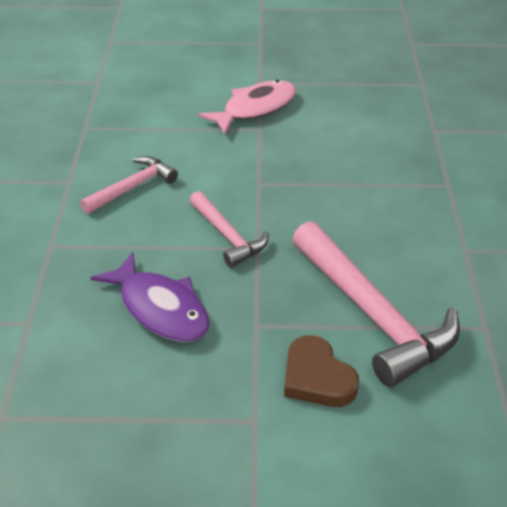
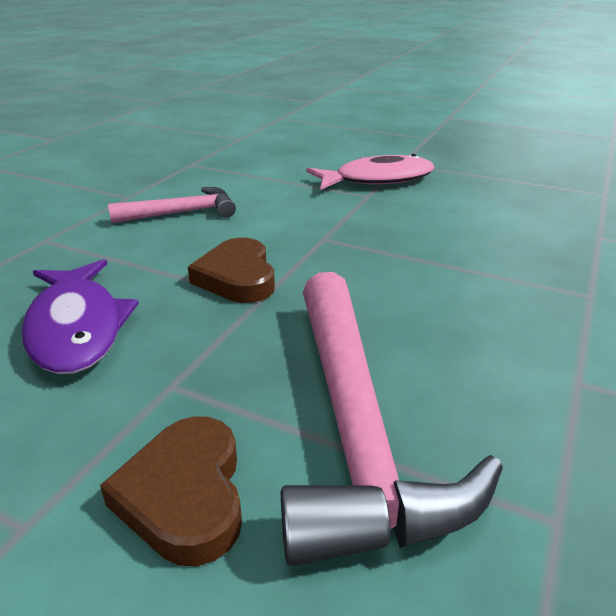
camera: 25 degrees right, 10 degrees down
(228, 236) = (237, 277): pink hammer -> brown heart

